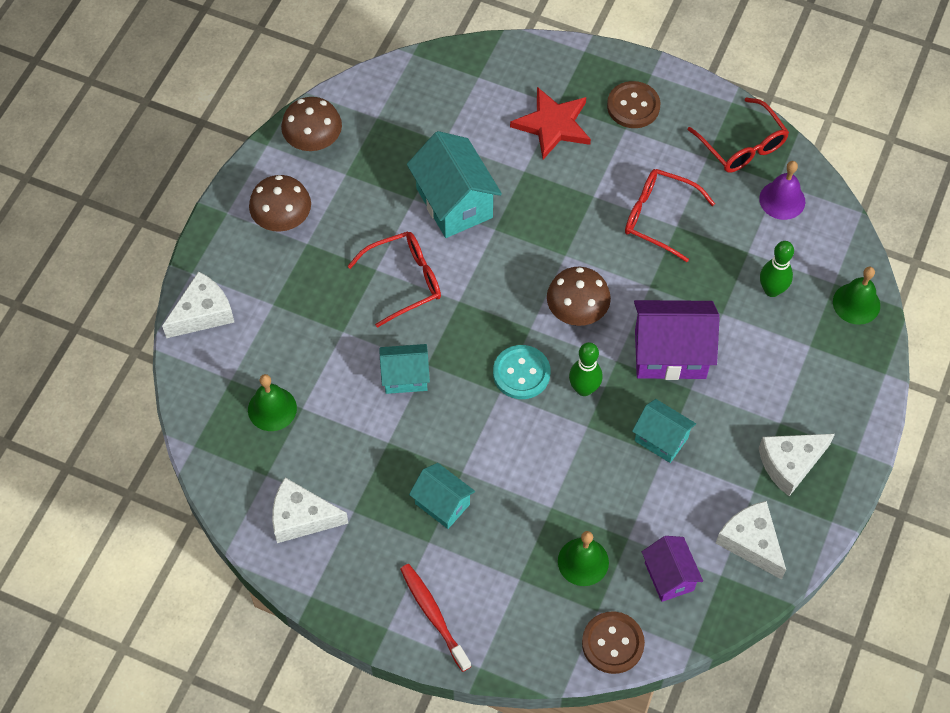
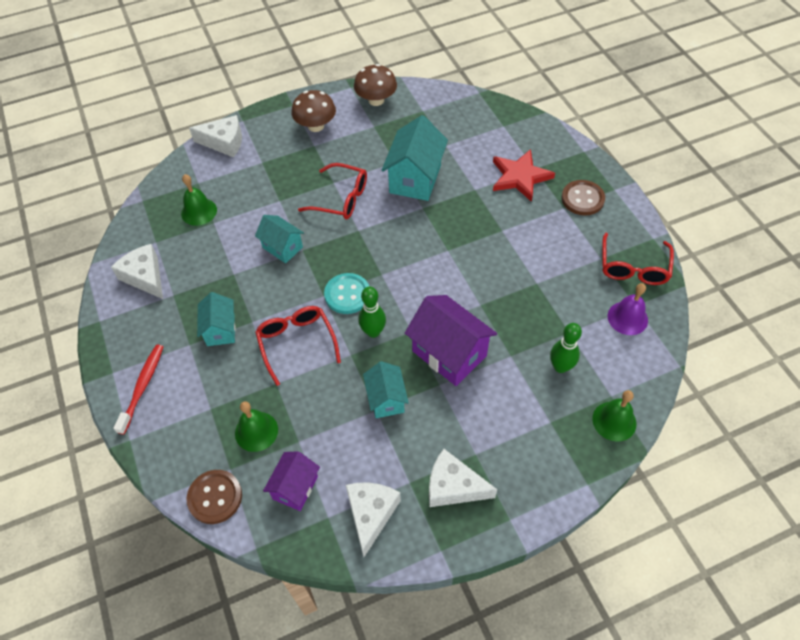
camera: 45 degrees right, 5 degrees down
(577, 311) = (419, 285): brown mushroom -> none
(658, 217) = (530, 270): red glasses -> red glasses (296, 343)

